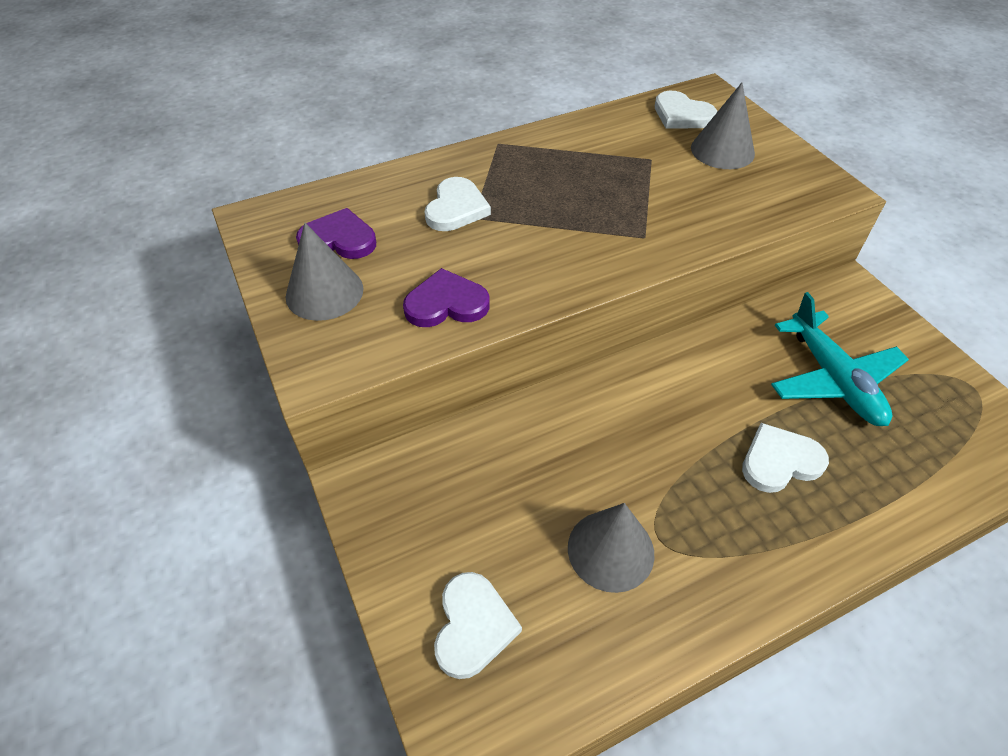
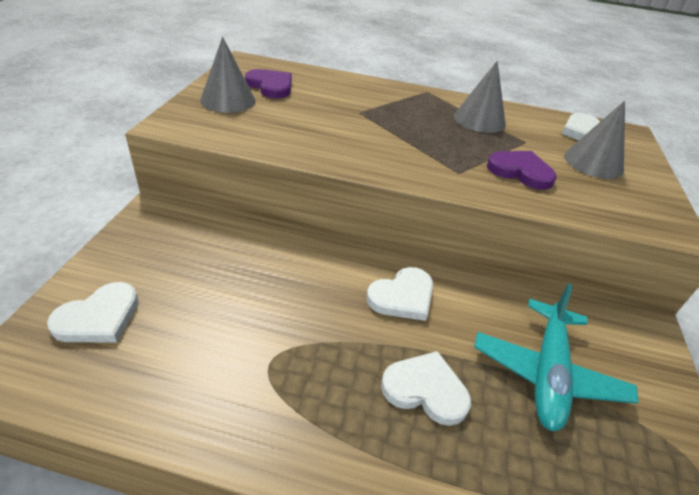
camera: 35 degrees right, 10 degrees down
(446, 303) = (280, 136): purple heart -> purple heart (520, 172)
(456, 208) = (355, 104): white heart -> white heart (402, 297)
(610, 550) = (229, 345): grey cone -> grey cone (479, 120)

